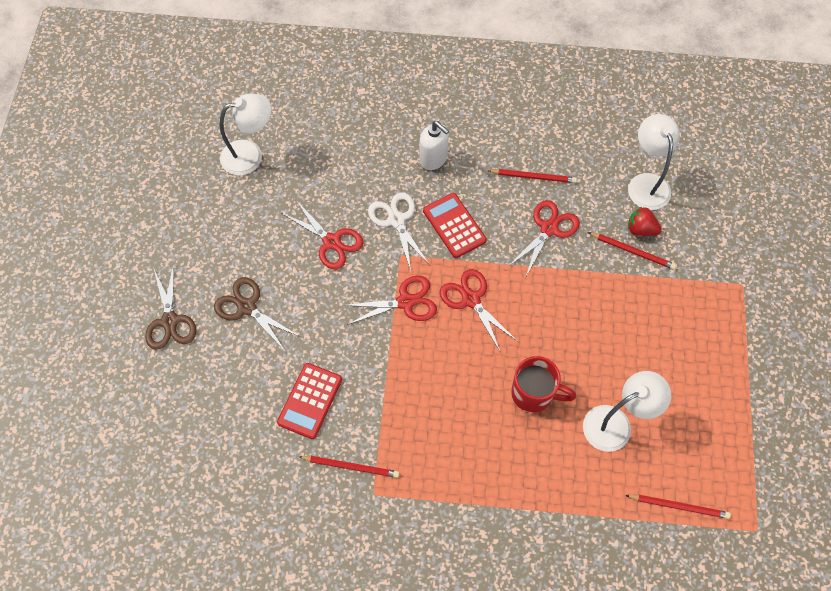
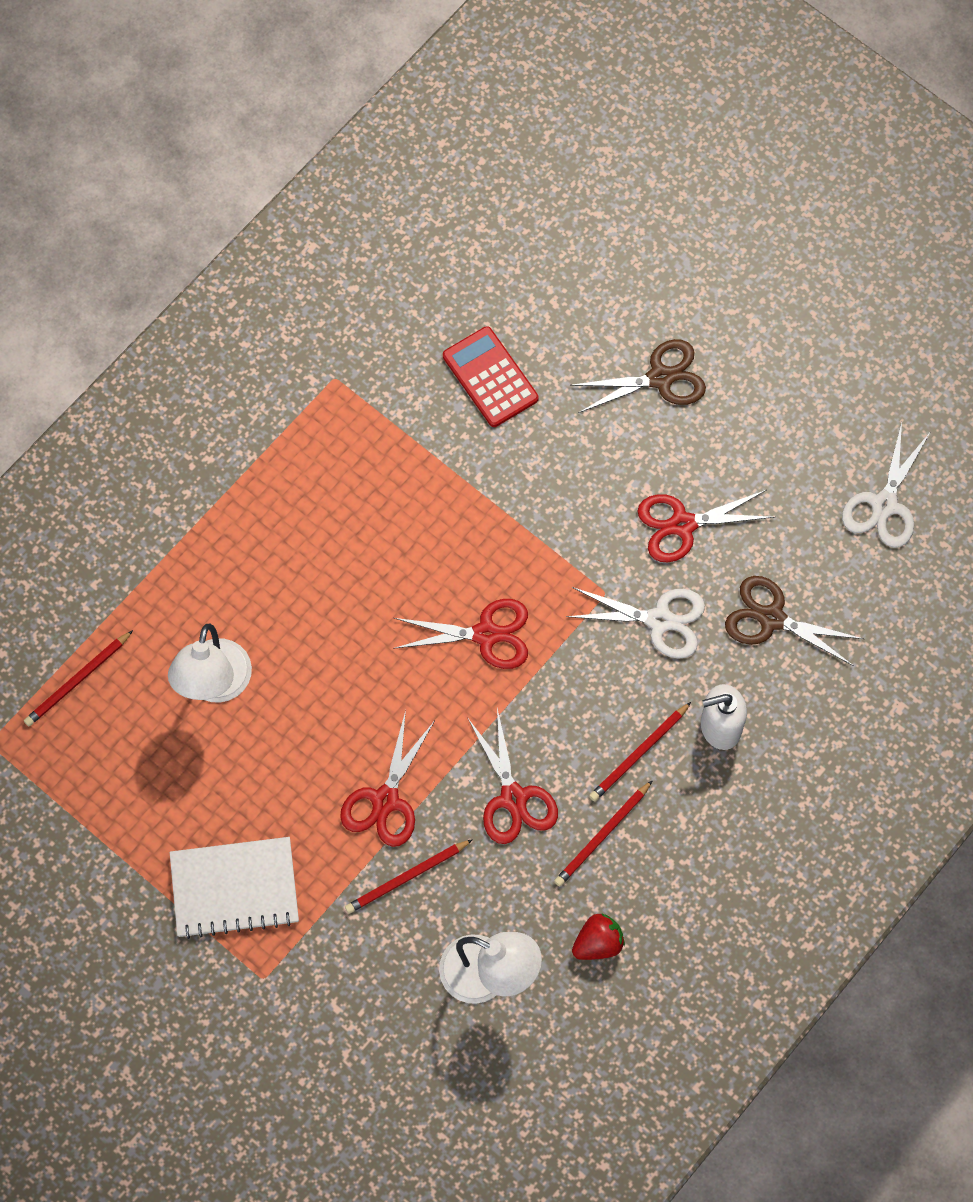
camera: 125 degrees right, 5 degrees up
(170, 321) = (701, 287): brown scissors -> brown scissors (772, 618)
(250, 155) = (884, 505): white lamp -> white scissors
(351, 466) = (382, 374): red pencil -> red pencil (639, 754)
(405, 302) = (538, 557): red scissors -> red scissors (385, 800)
(454, 226) = (601, 684): red calculator -> none
(534, 394) = (317, 621): red mug -> none
(641, 229) = (429, 913): red strawberry -> red strawberry (598, 943)
(712, 331) = (234, 888): none -> white notebook

